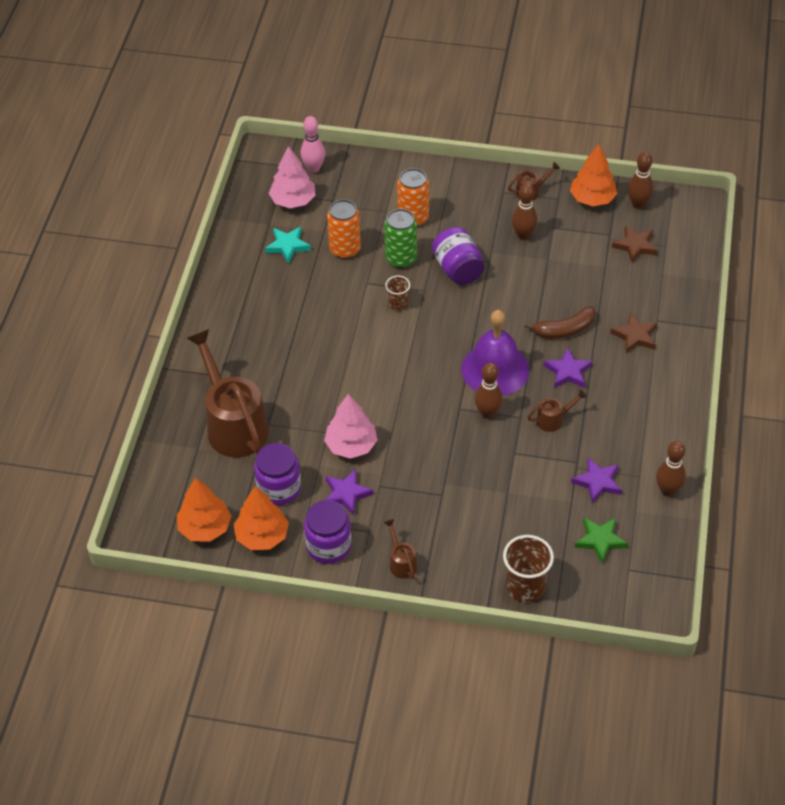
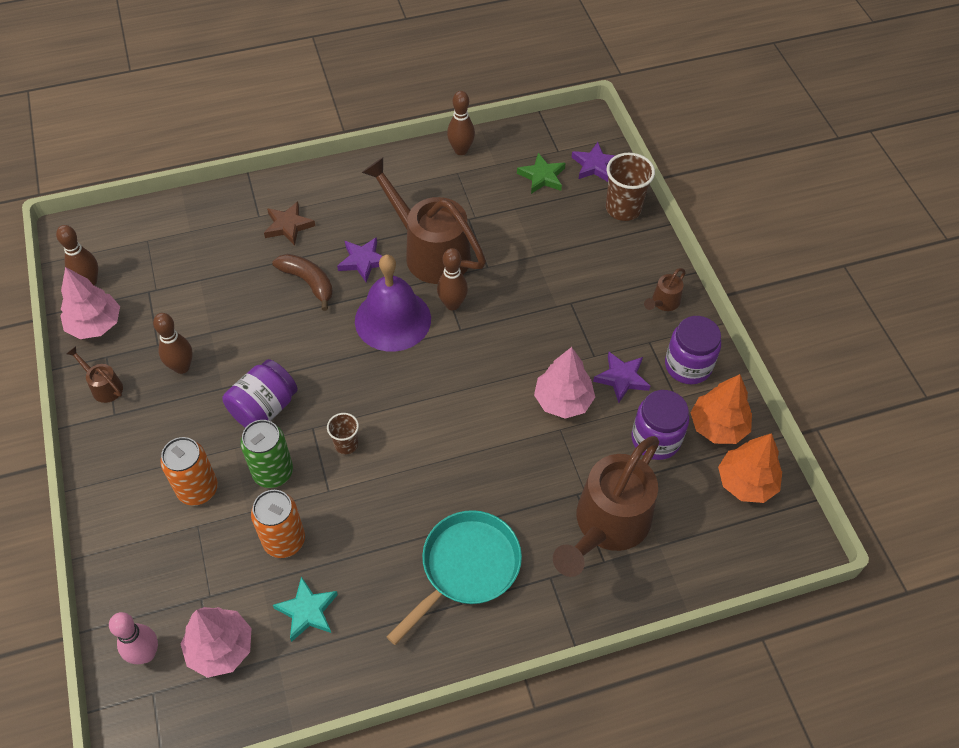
camera: 120 degrees left, 5 degrees up
(259, 334) = (466, 568): none -> turquoise pan
(553, 419) = (430, 251): brown watering can -> brown watering can, size x2.34
(592, 199) = (95, 324): orange tree -> pink tree
(597, 482) = (482, 197): purple star -> purple star (595, 165)
(635, 246) = (157, 264): brown star -> none

